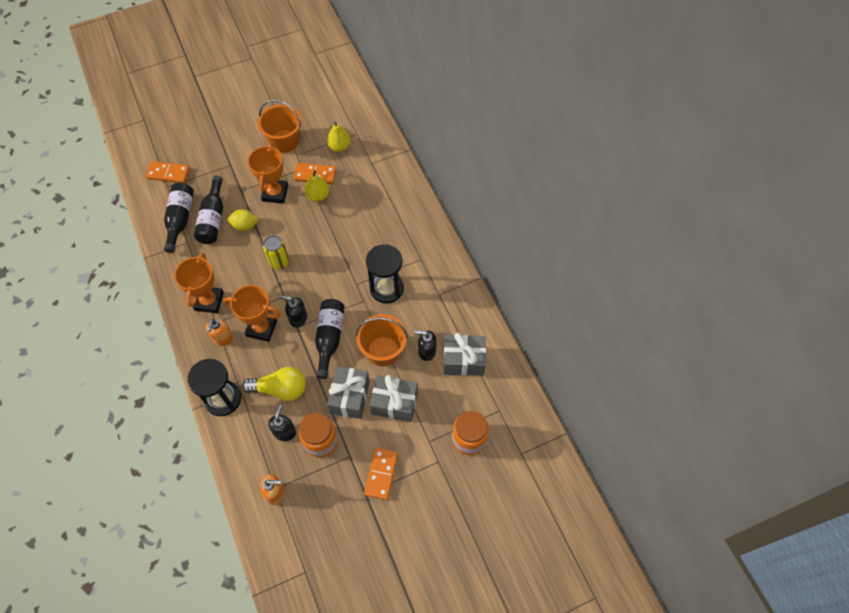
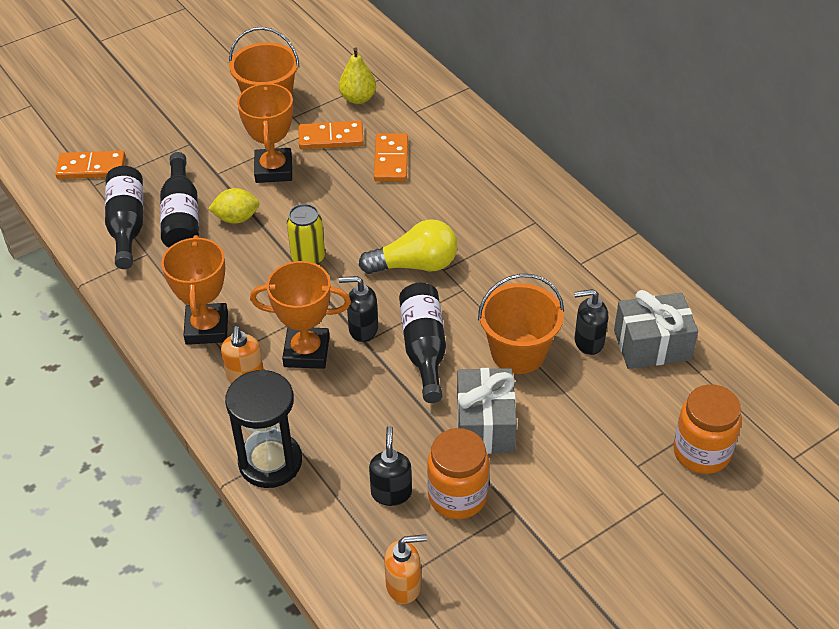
camera: 10 degrees left, 15 degrees down
(280, 389) = (364, 432): yellow light bulb -> yellow light bulb (415, 265)
(318, 196) = (344, 164): yellow pear -> none
(381, 474) = (575, 526): orange domino -> orange domino (391, 160)
(386, 288) = (494, 268): black hourglass -> none
(394, 403) = (562, 421): grey gift -> none

